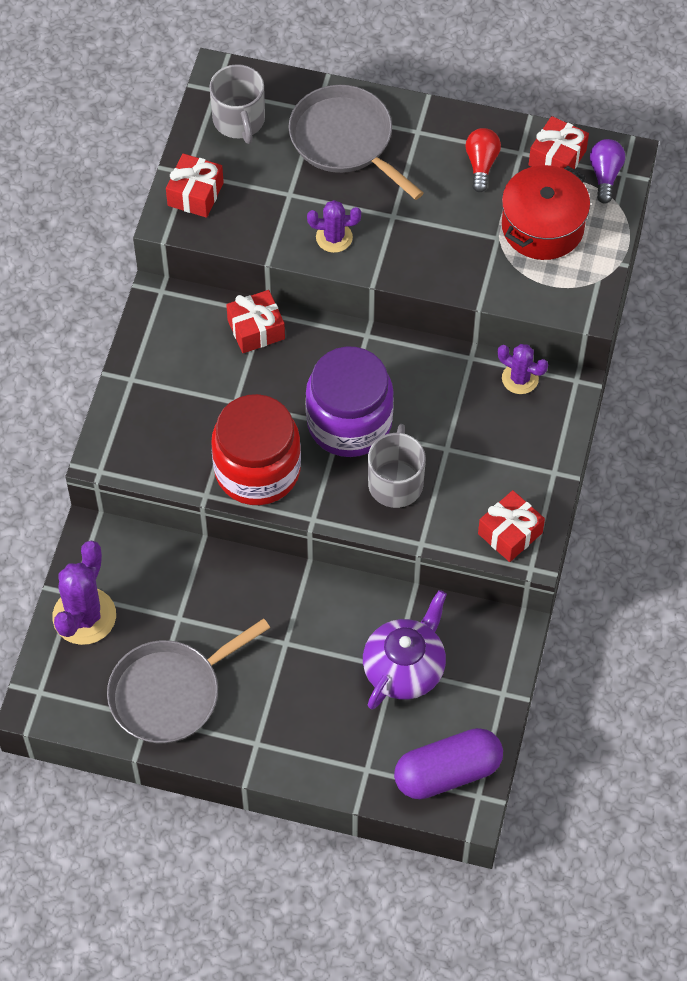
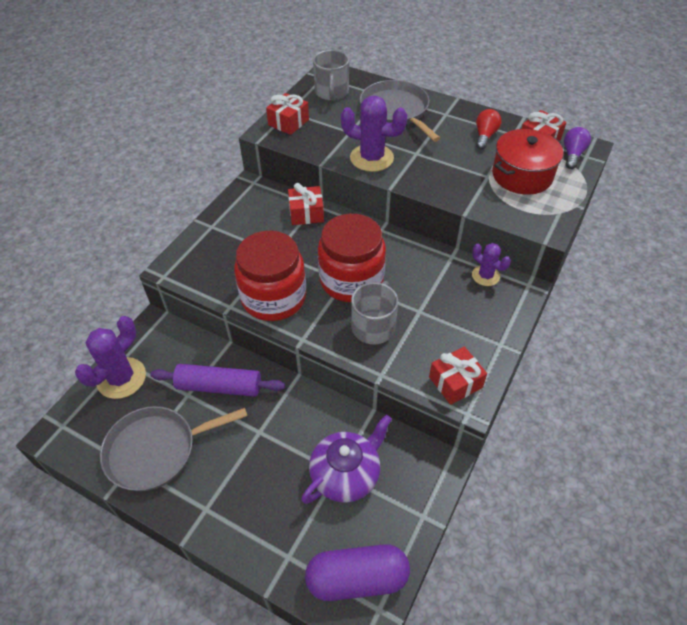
camera: 15 degrees right, 10 degrees down
(215, 598) = (219, 386): none -> purple rolling pin
(334, 237) = (371, 158): purple cactus -> purple cactus, size x1.69
(349, 422) = (351, 280): purple jar -> red jar

